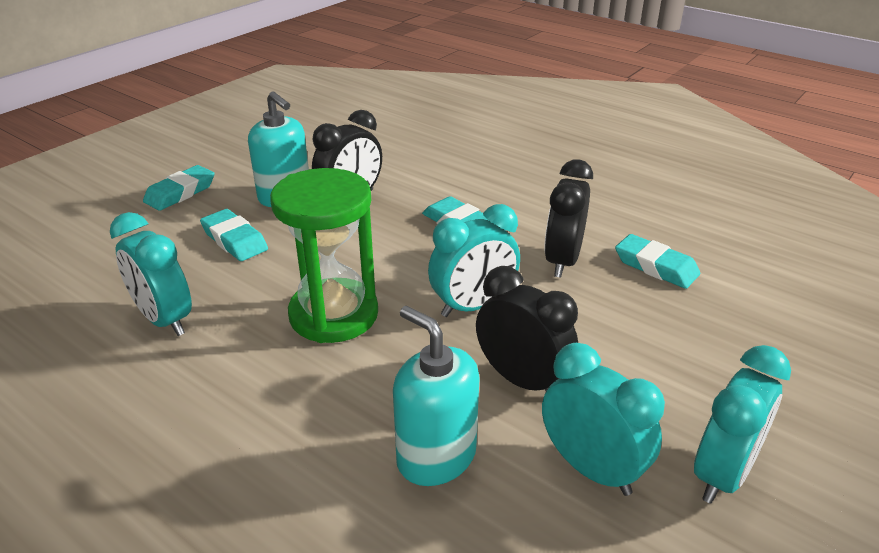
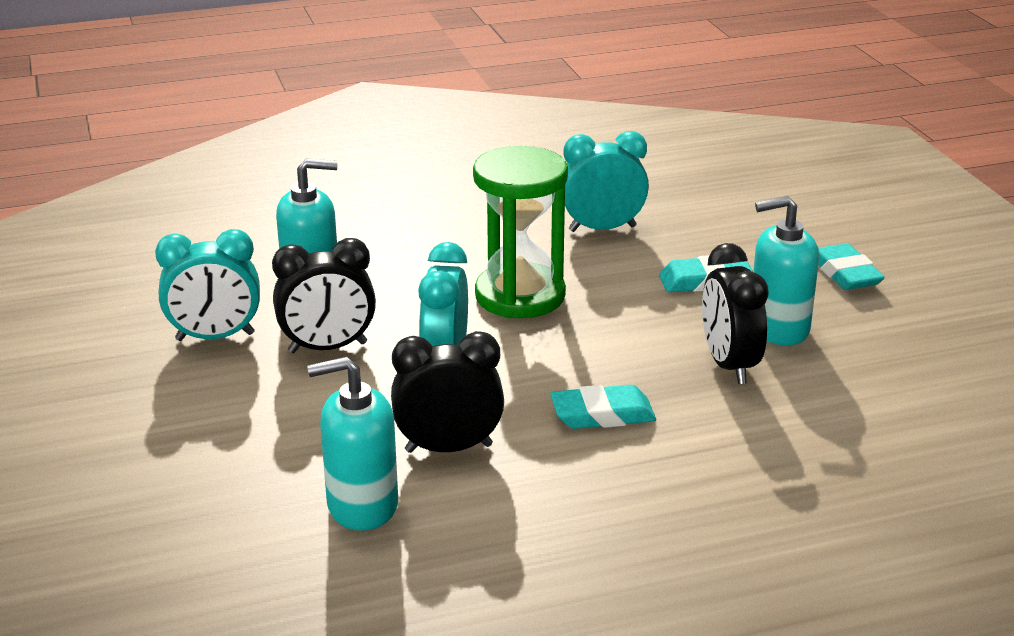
camera: 125 degrees right, 5 degrees down
(562, 261) = (448, 448): black clock -> black clock turned 60 degrees counterclockwise
(656, 266) = (362, 505): turquoise eraser -> turquoise soap dispenser
(722, 474) = (129, 385): turquoise clock -> none

